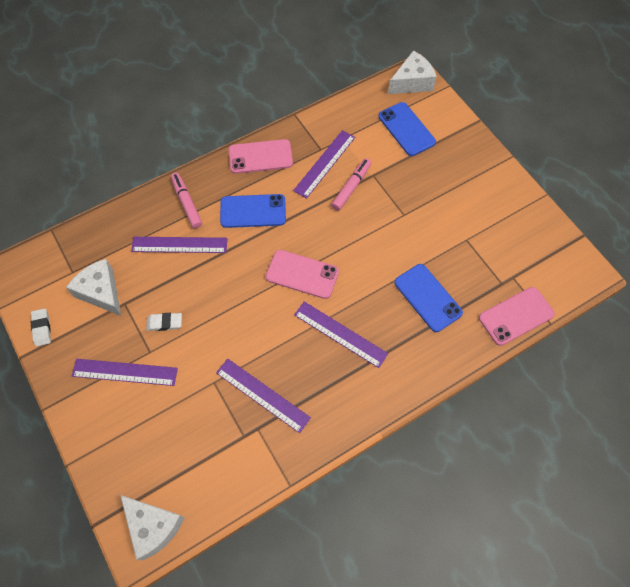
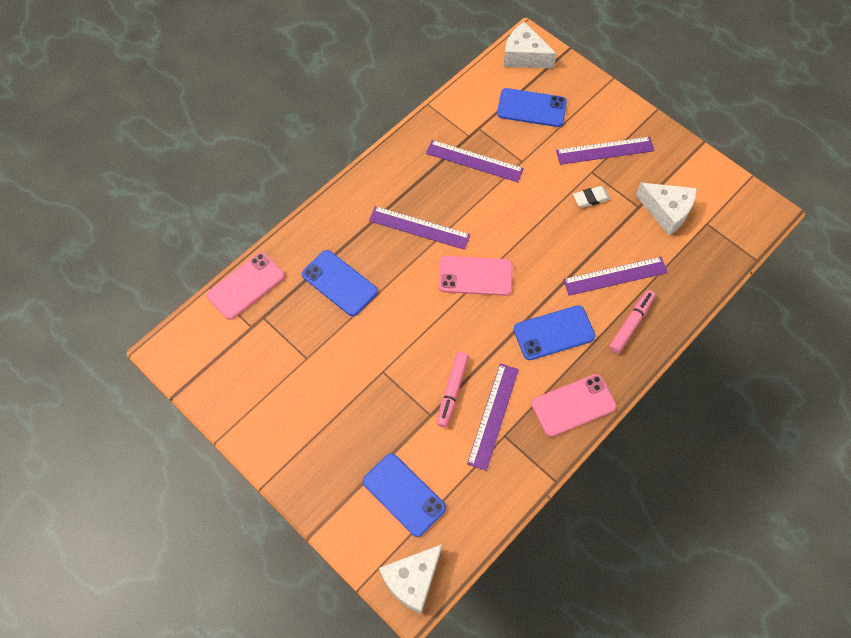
camera: 165 degrees right, 0 degrees up
(42, 328) = (701, 167): white eraser -> none
(176, 447) = (531, 108): none -> blue phone
(187, 203) = (631, 324): pink marker -> pink marker turned 105 degrees counterclockwise

